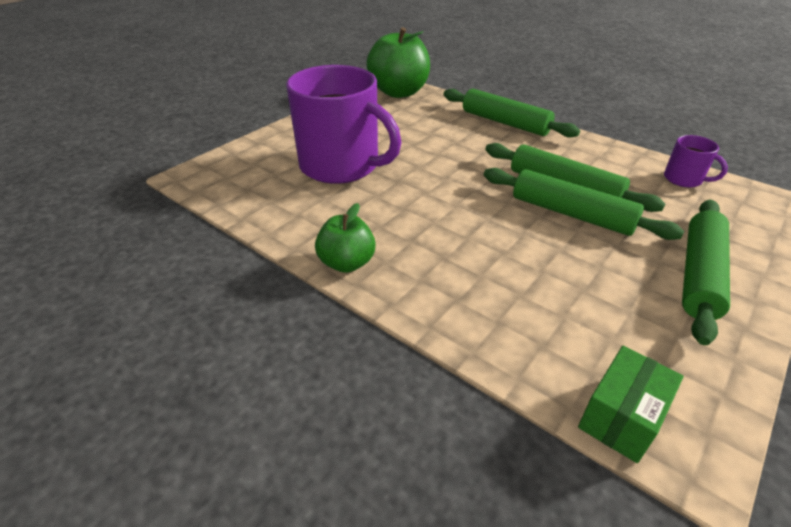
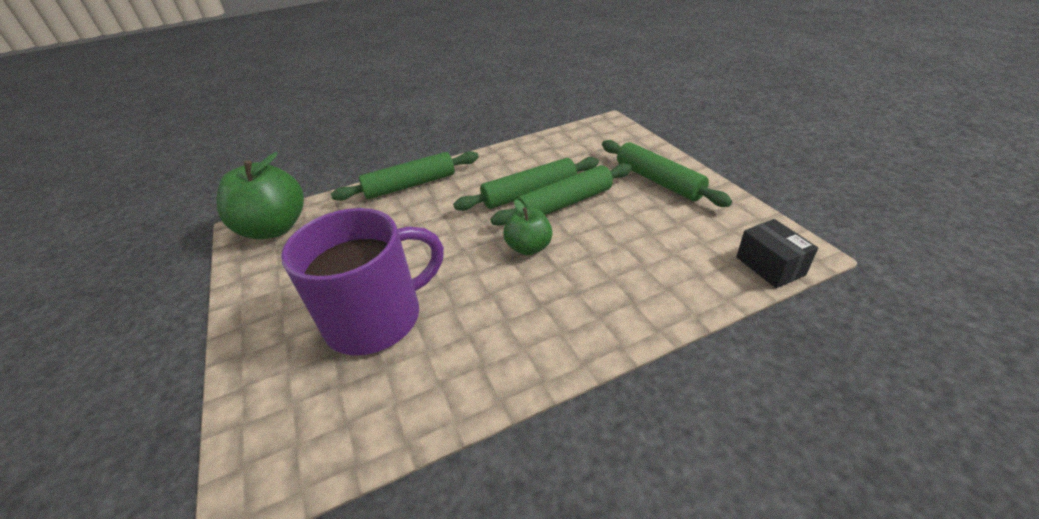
camera: 60 degrees left, 0 degrees up
(347, 263) = (548, 361): green apple -> green apple (529, 248)
(621, 417) = (770, 266): green box -> black box
(683, 179) = (560, 142): purple mug -> none

